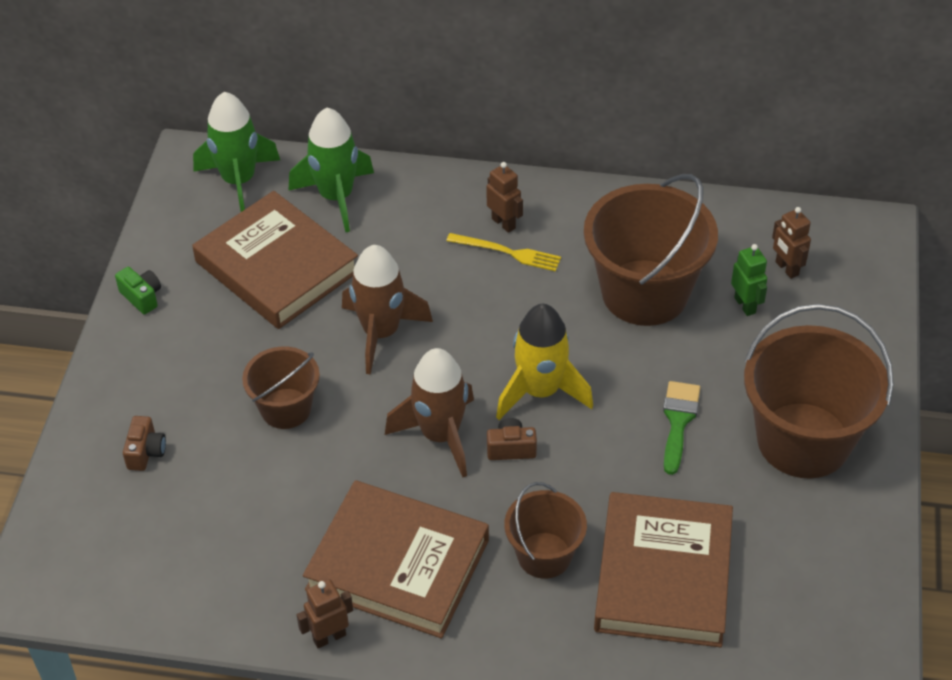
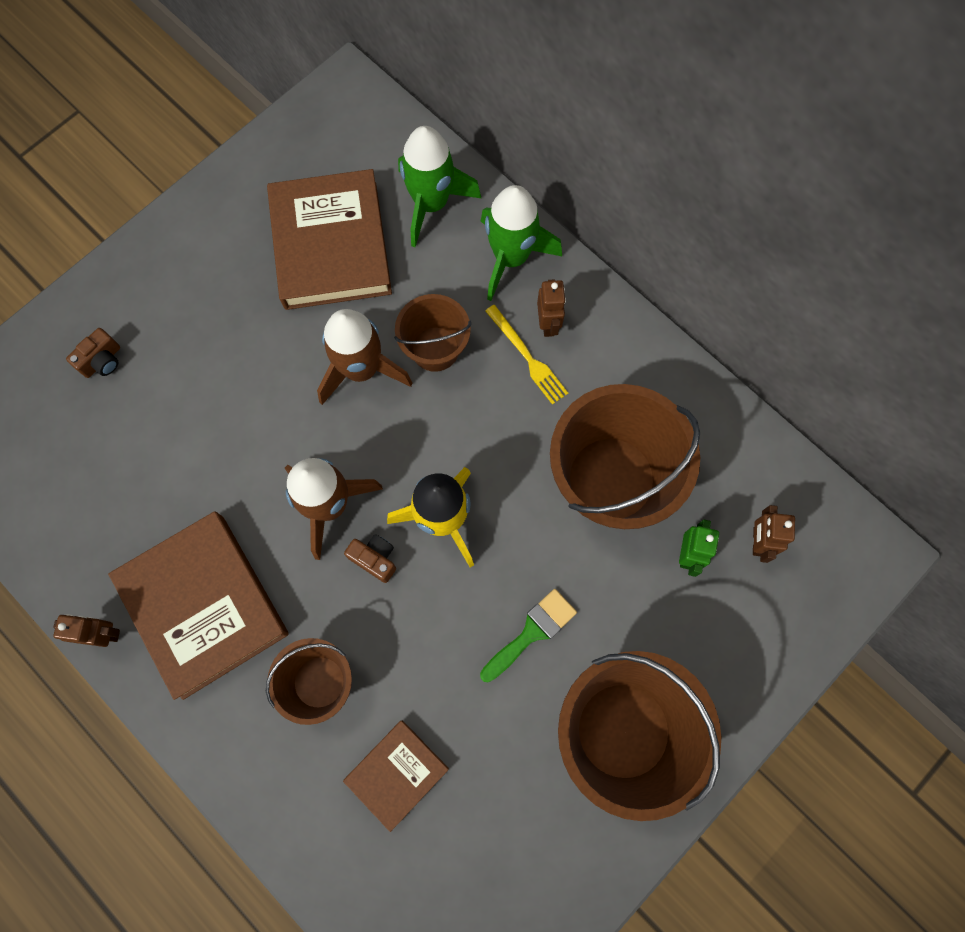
camera: 35 degrees right, 25 degrees up
(142, 297) = (207, 206): green camera -> none
(239, 181) = (366, 136): green rocket -> green rocket (511, 258)
(286, 408) = (233, 393): brown bucket -> brown bucket (435, 349)
(663, 575) = (397, 774): brown book -> brown book, size x0.54

